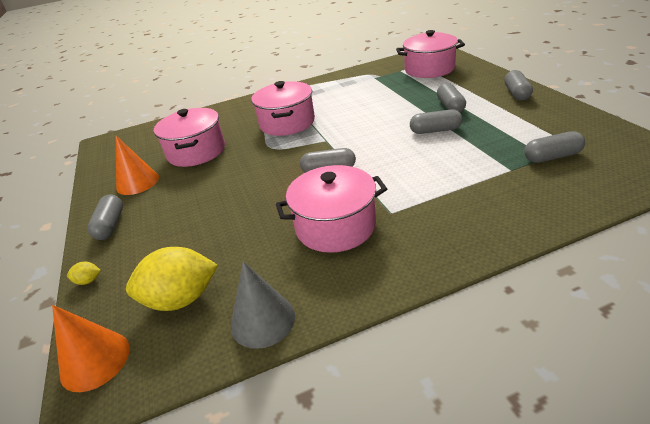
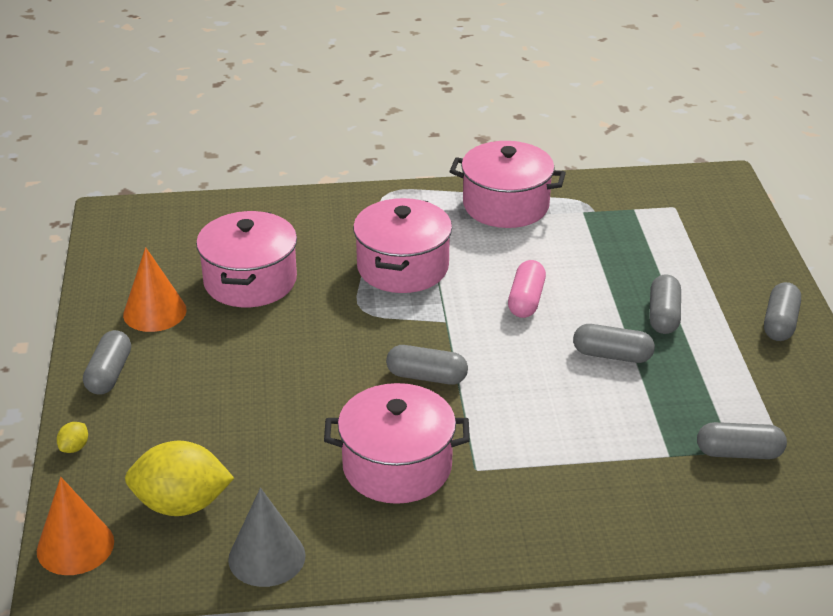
camera: 10 degrees right, 0 degrees up
(88, 281) = (74, 447): yellow lemon -> yellow lemon turned 75 degrees counterclockwise
(367, 119) = (526, 300): none -> pink capsule
(429, 69) = (682, 222): pink pot -> pink pot (506, 205)

